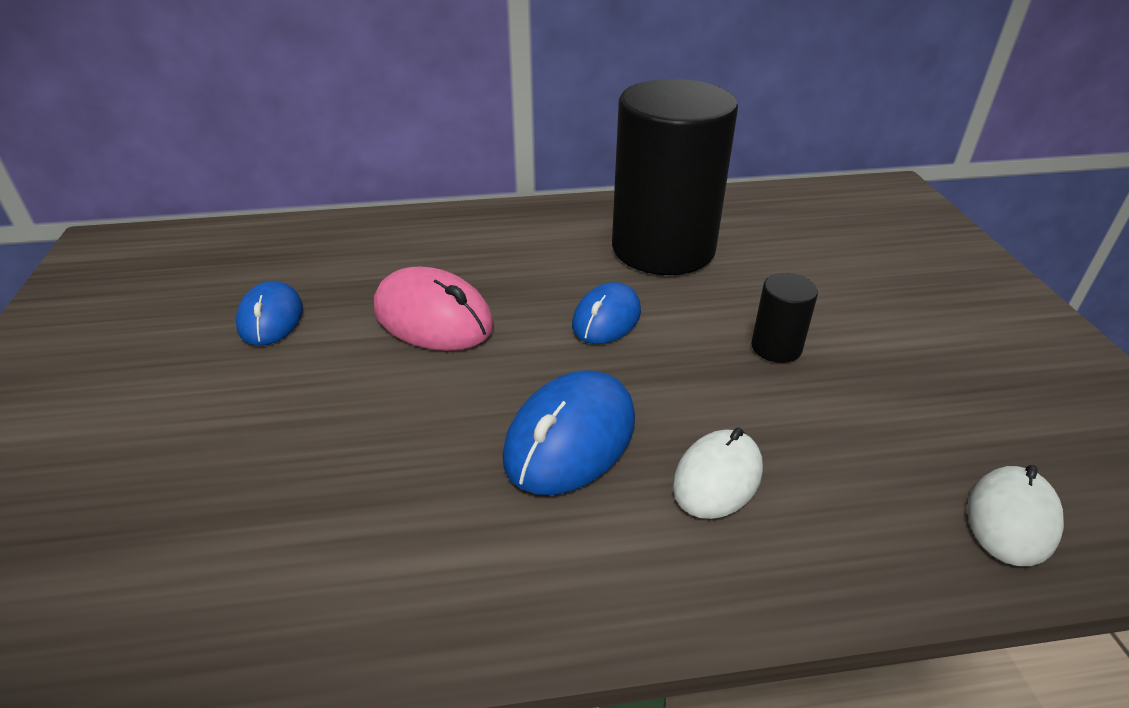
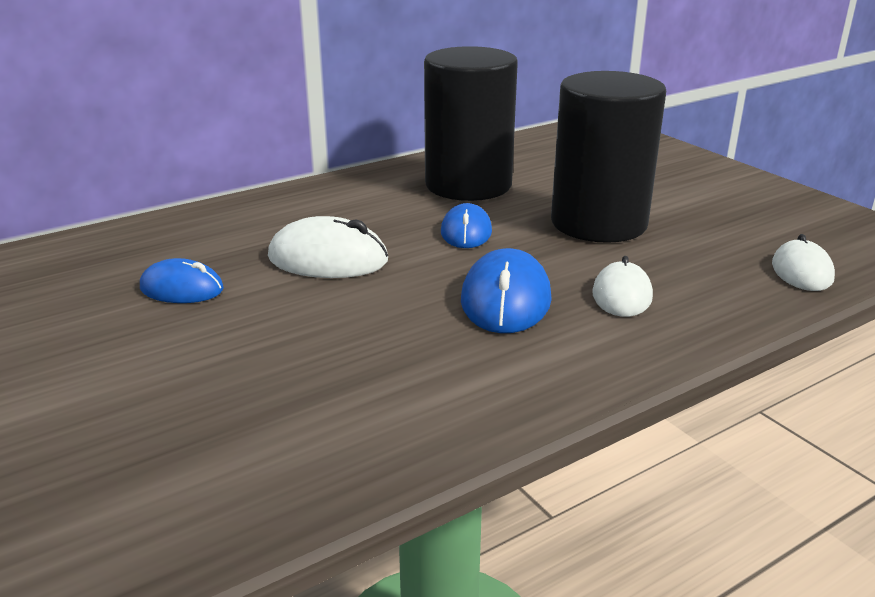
camera: 25 degrees left, 10 degrees down
(270, 318) = (182, 289): blue mouse -> blue mouse turned 45 degrees counterclockwise
(433, 318) = (328, 259): pink mouse -> white mouse
(776, 347) = (598, 223): black cylinder -> black cylinder, size x2.48

